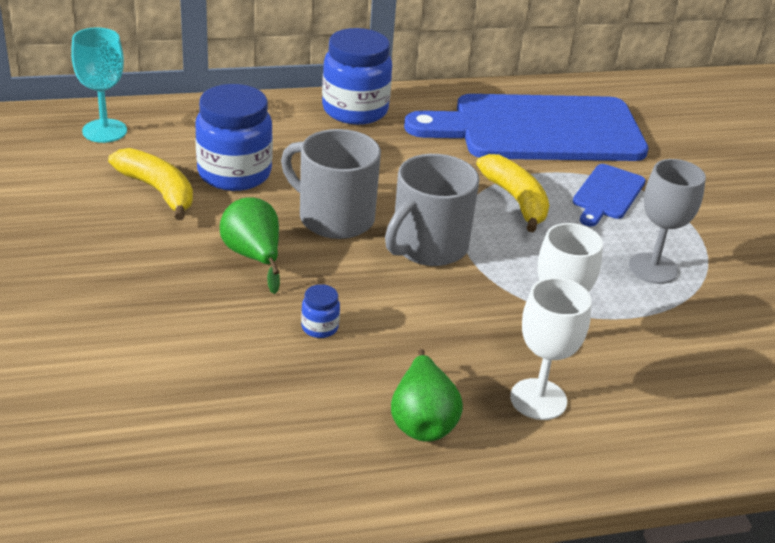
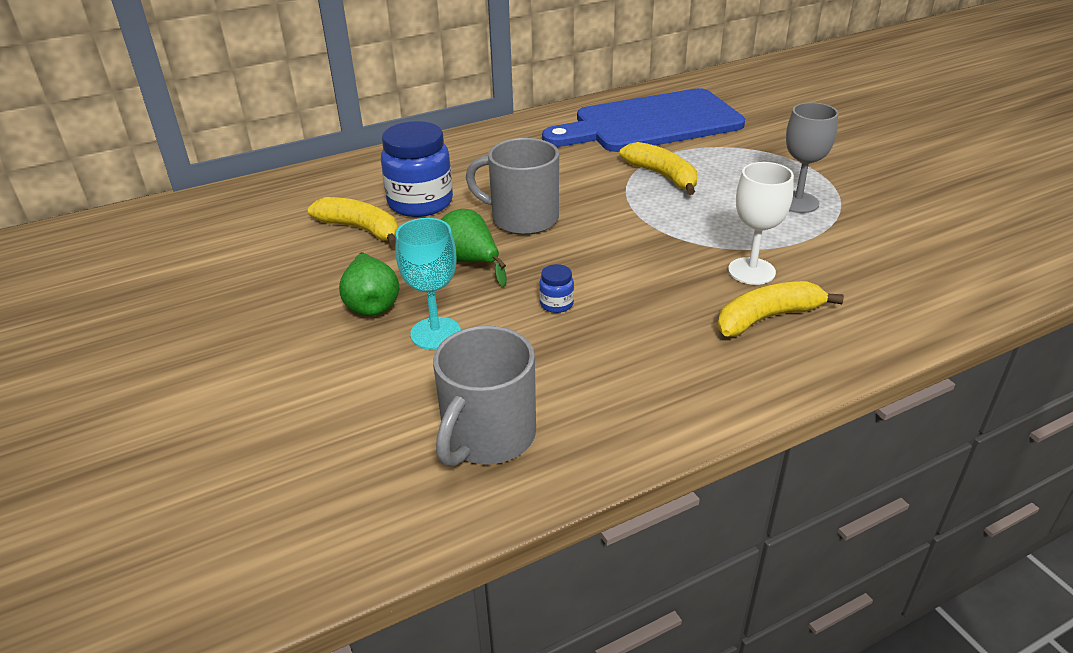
camera: 10 degrees left, 0 degrees up
(104, 131) = (290, 193): turquoise goblet -> turquoise goblet (435, 333)
(355, 110) = (496, 137): blue jar -> none
(422, 420) = (683, 356): green pear -> green pear (372, 304)
(428, 247) = (612, 224): grey mug -> grey mug (487, 437)
(538, 399) = (767, 318): white goblet -> yellow banana
(607, 194) = (731, 157): blue cutting board -> none

